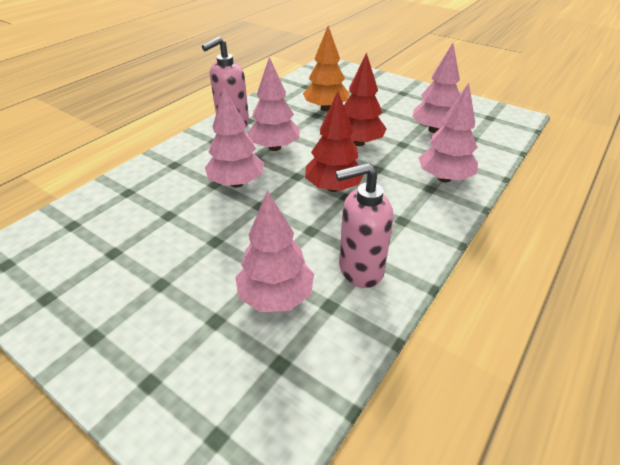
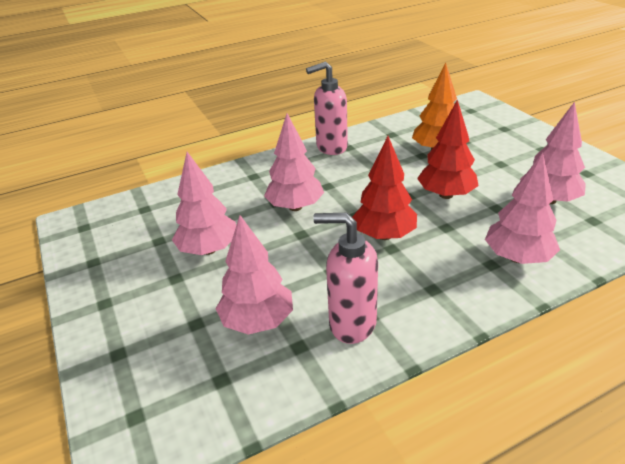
camera: 30 degrees right, 5 degrees down
(274, 147) = (354, 180): pink tree -> pink tree (209, 250)

